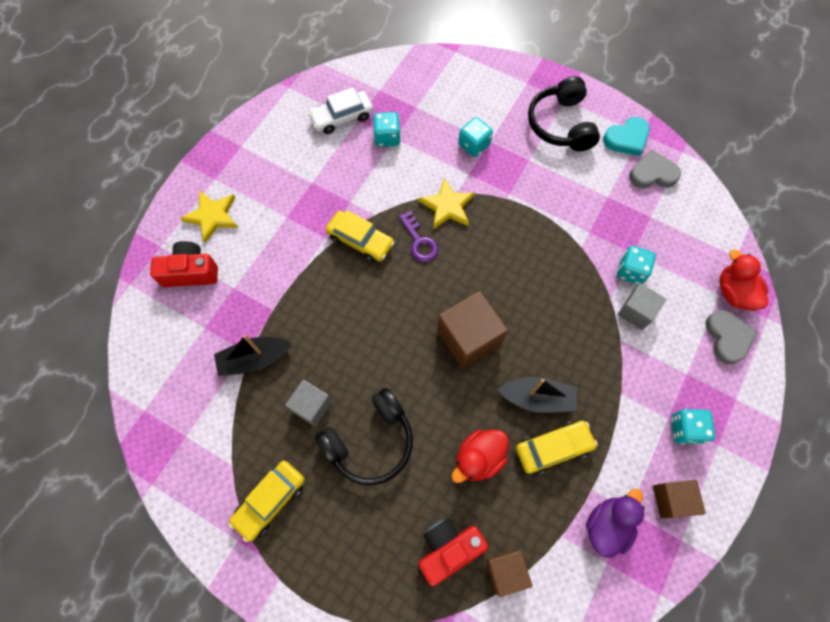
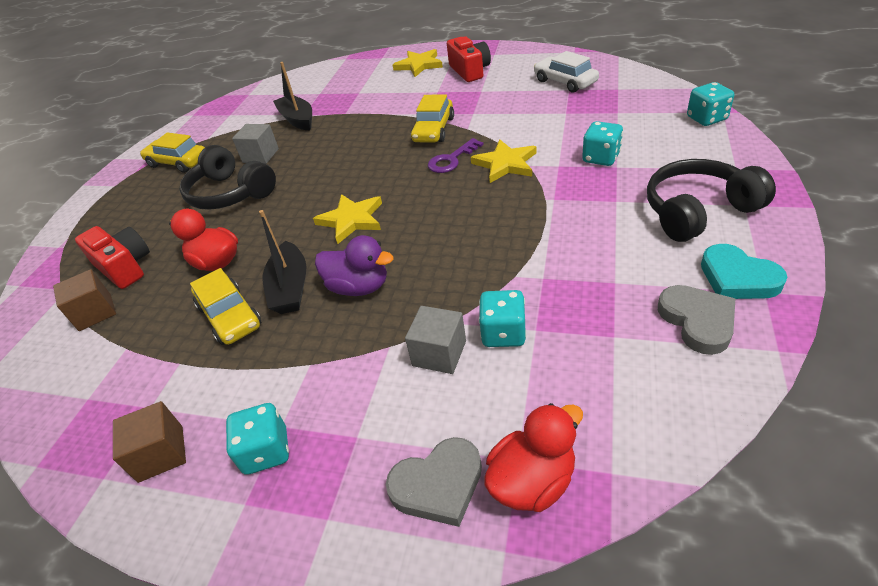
camera: 80 degrees right, 25 degrees down
(190, 272) = (365, 73): red camera -> red camera (470, 71)
(387, 137) = (562, 109): turquoise dice -> turquoise dice (706, 118)
(469, 338) = (351, 220): brown cube -> yellow star
(607, 525) = (134, 388): purple duck -> purple duck (359, 287)

